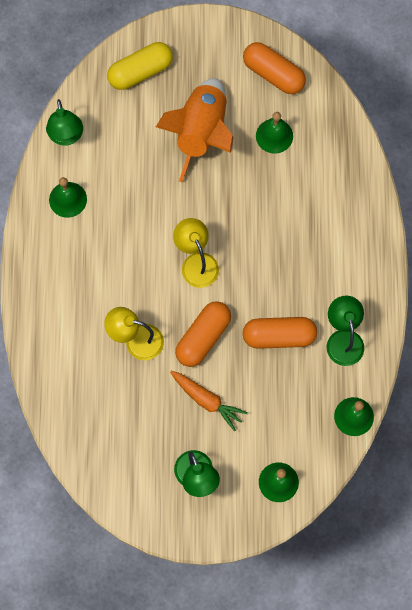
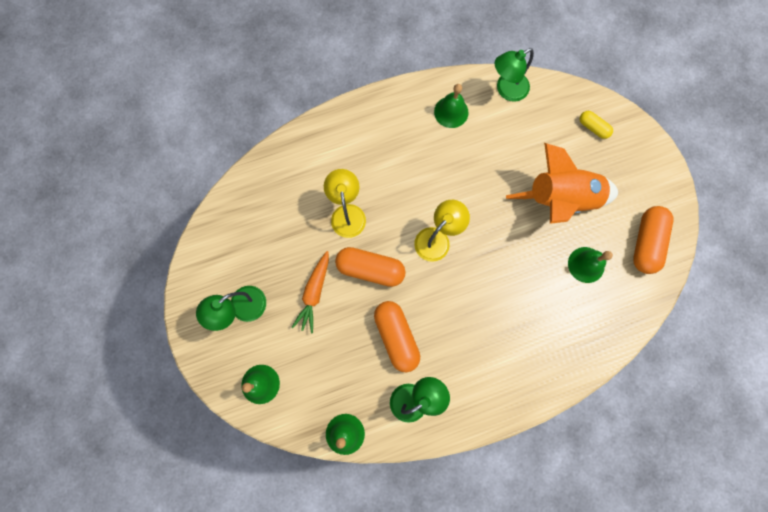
camera: 70 degrees right, 5 degrees up
(140, 72) = (593, 128): yellow capsule -> yellow capsule, size x0.55

